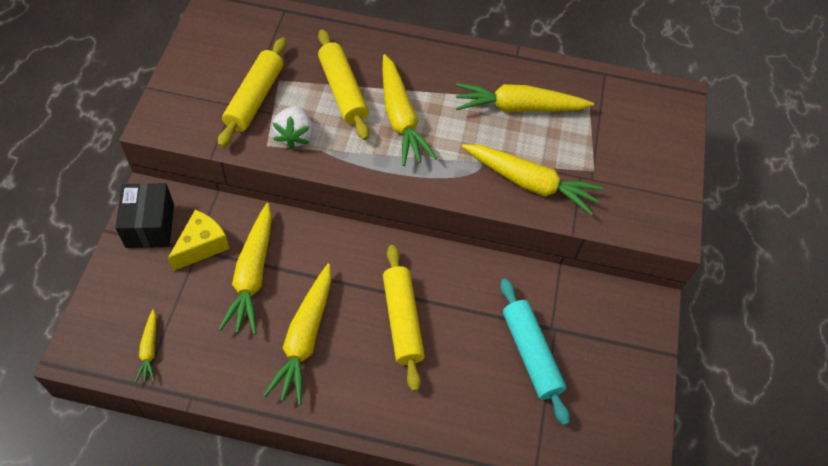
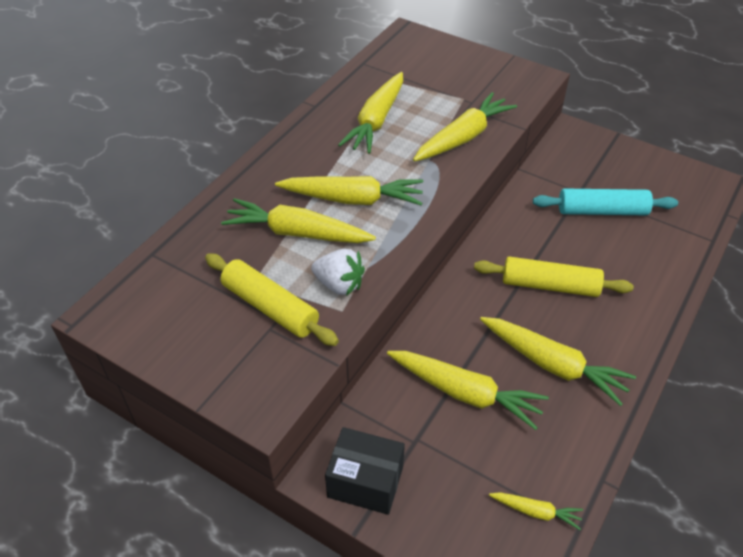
camera: 65 degrees left, 10 degrees down
(202, 246) = (412, 433): yellow cheese -> none
(343, 91) = (296, 233): yellow rolling pin -> yellow carrot

